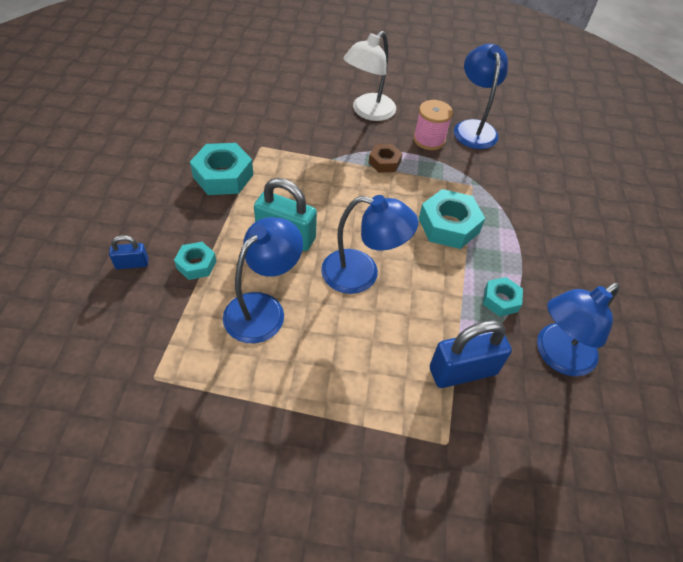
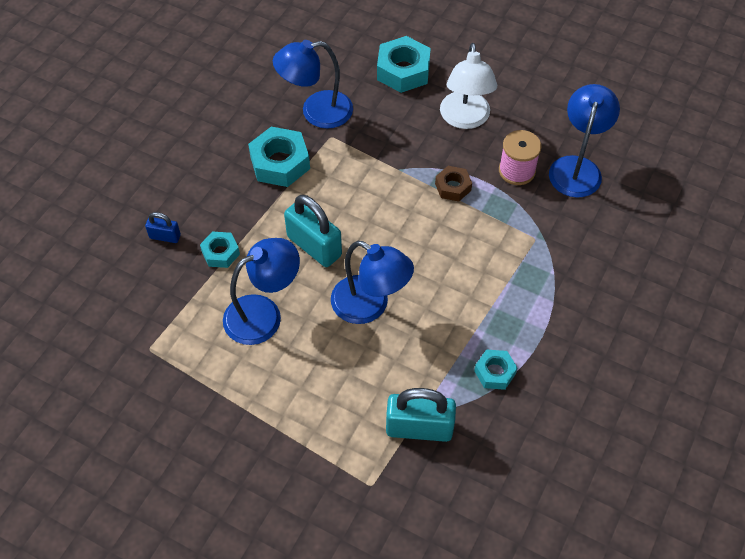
camera: 25 degrees right, 5 degrees up
(368, 112) = (465, 119): white lamp -> white lamp turned 60 degrees counterclockwise
(448, 225) = (484, 278): turquoise nut -> turquoise nut (403, 71)
(463, 371) = (419, 428): blue padlock -> turquoise padlock
(557, 356) = (519, 443): blue lamp -> blue lamp (316, 112)

